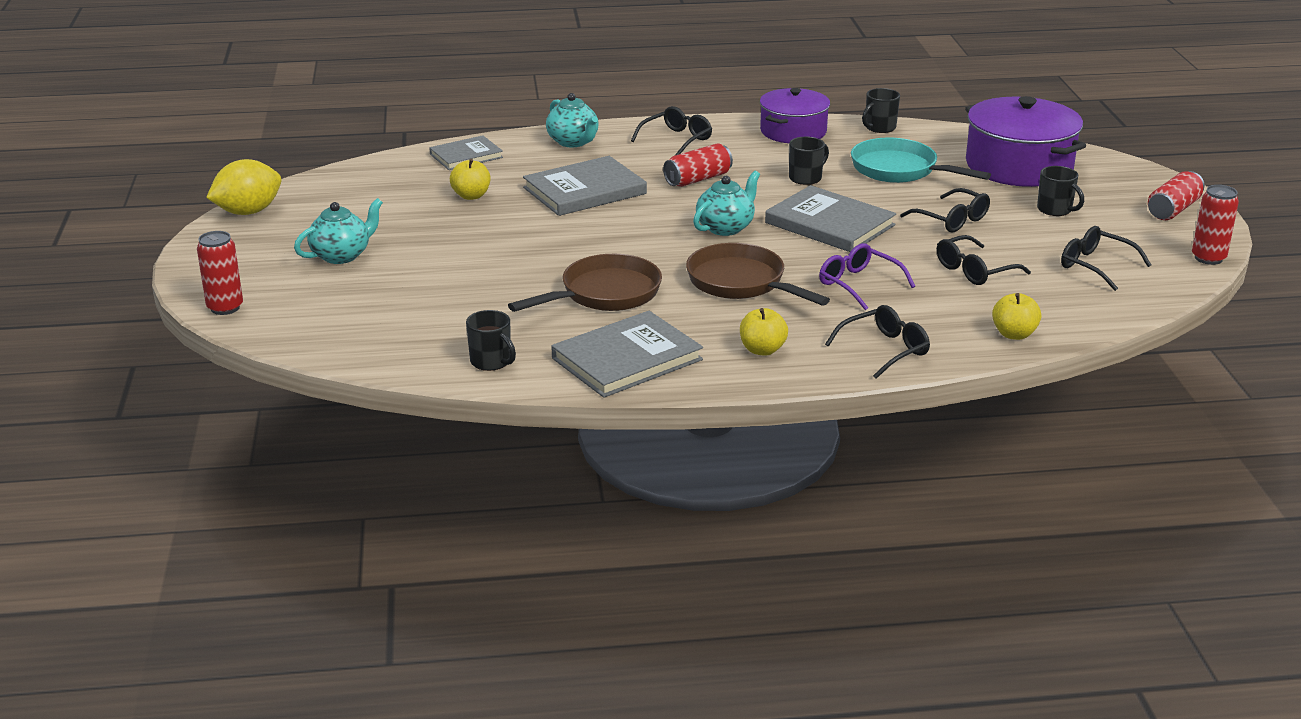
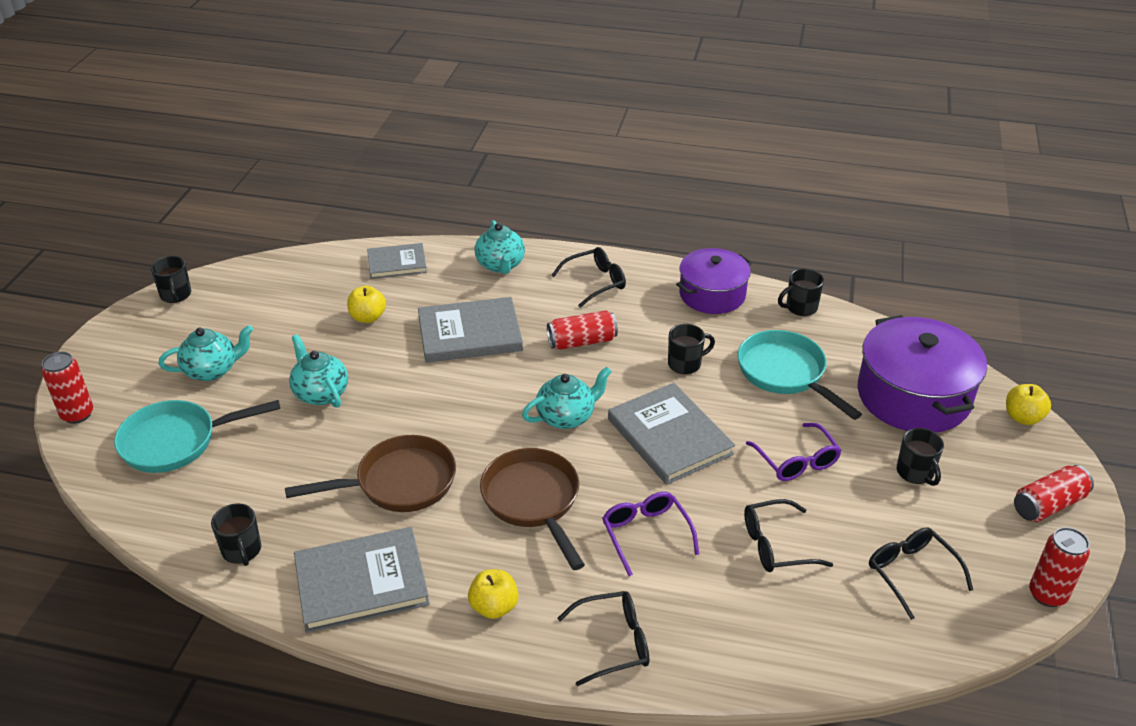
camera: 20 degrees right, 10 degrees up
(248, 212) = (176, 295): yellow lemon -> black mug
(352, 307) = (176, 442): none -> turquoise pan
(471, 252) = (321, 393): none -> turquoise teapot
(952, 220) = (796, 461): black glasses -> purple glasses
(1014, 334) = (761, 658): yellow apple -> yellow apple (1022, 417)

